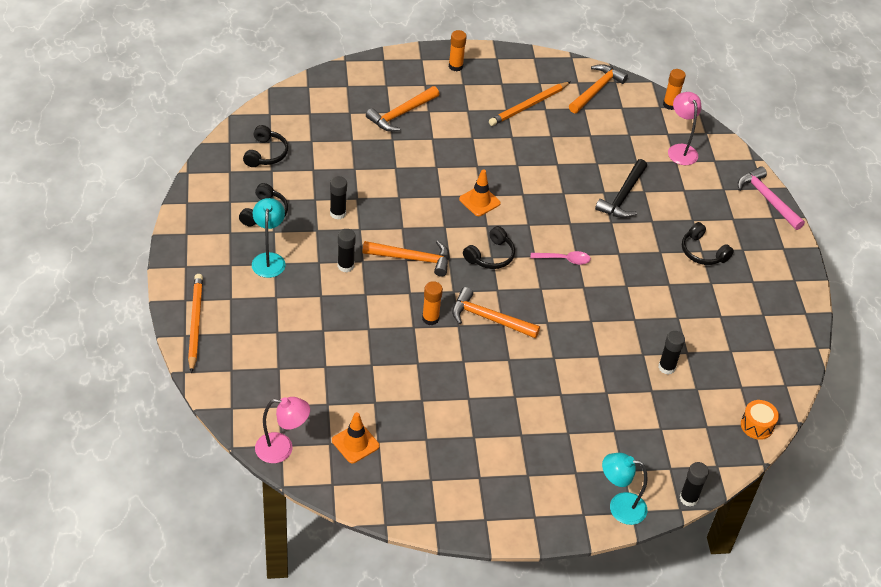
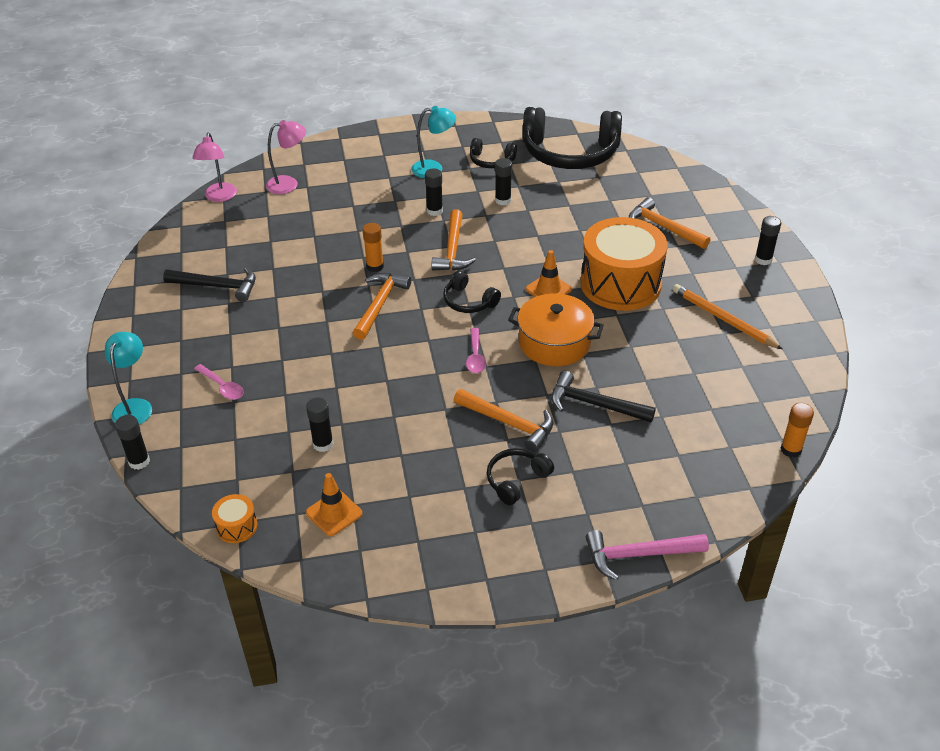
camera: 90 degrees right, 5 degrees down
(195, 323) = (353, 141): orange pencil -> none
(266, 153) = (570, 153): black headphones -> black headphones, size x2.17
(355, 443) = (224, 234): orange traffic cone -> orange traffic cone (334, 513)
(446, 447) = (217, 286): none -> black hammer
(455, 66) = (763, 259): orange glue stick -> black glue stick
(477, 155) = (620, 284): none -> orange drum
(550, 208) = (554, 343): none -> orange pot
(595, 439) = (222, 387): none -> pink spoon
(597, 90) = (783, 377): orange hammer -> orange hammer (508, 423)
(680, 150) = (703, 460): pink lamp -> pink lamp (289, 184)
(767, 199) = (638, 554): pink hammer -> pink hammer turned 150 degrees counterclockwise

